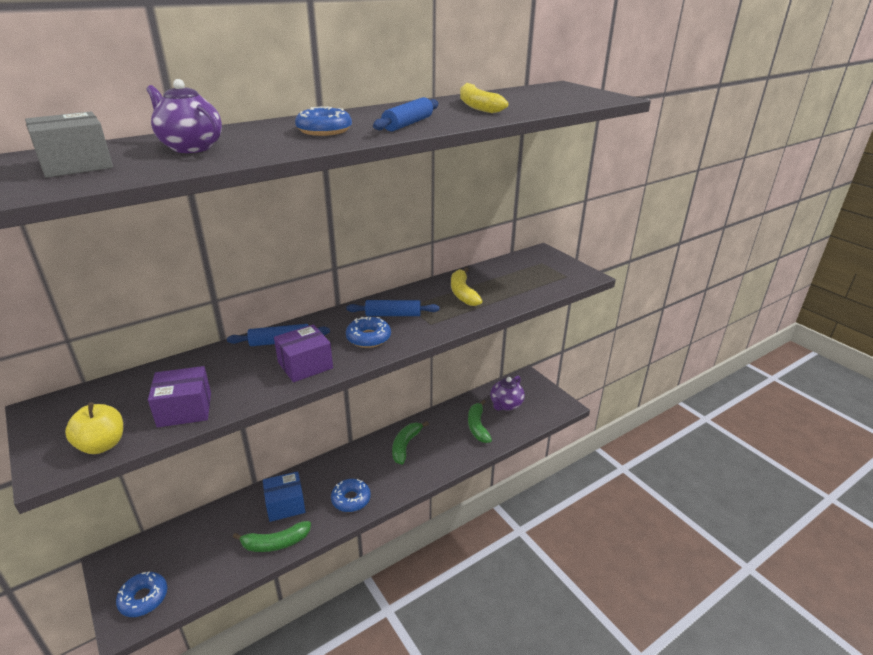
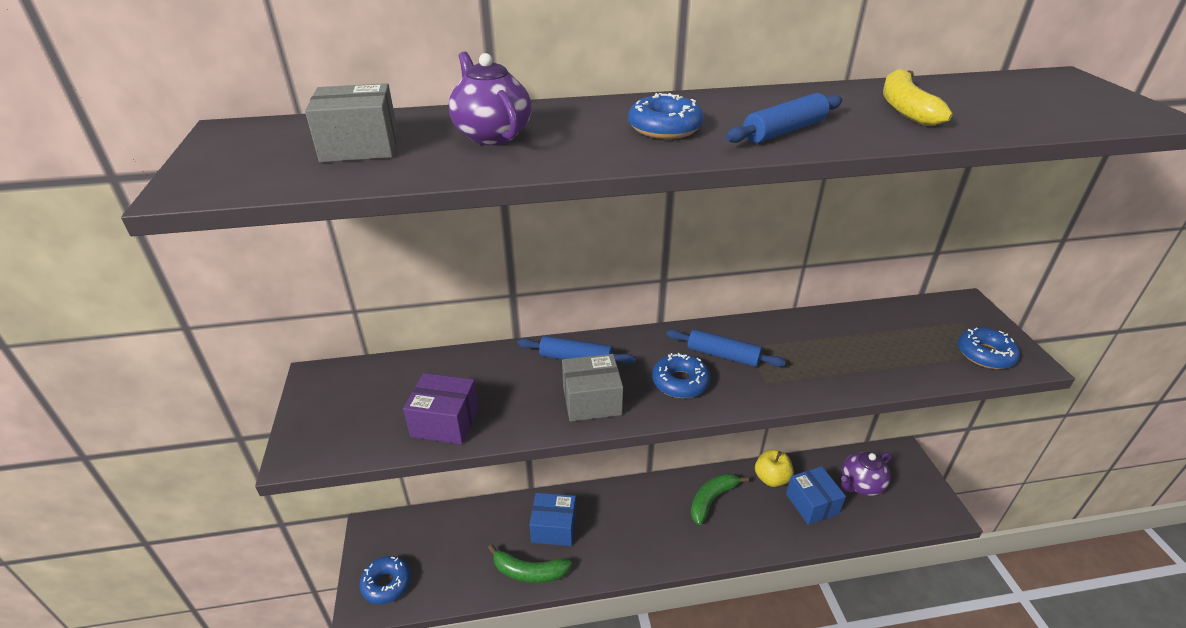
camera: 25 degrees right, 5 degrees up
(102, 445) = (353, 441): yellow apple -> yellow apple (771, 478)
(305, 365) = (592, 401): purple box -> grey box
(351, 499) = (626, 548): blue donut -> blue donut (985, 354)
(463, 293) = (827, 345): yellow banana -> none
(477, 426) = (812, 504): green banana -> blue box

